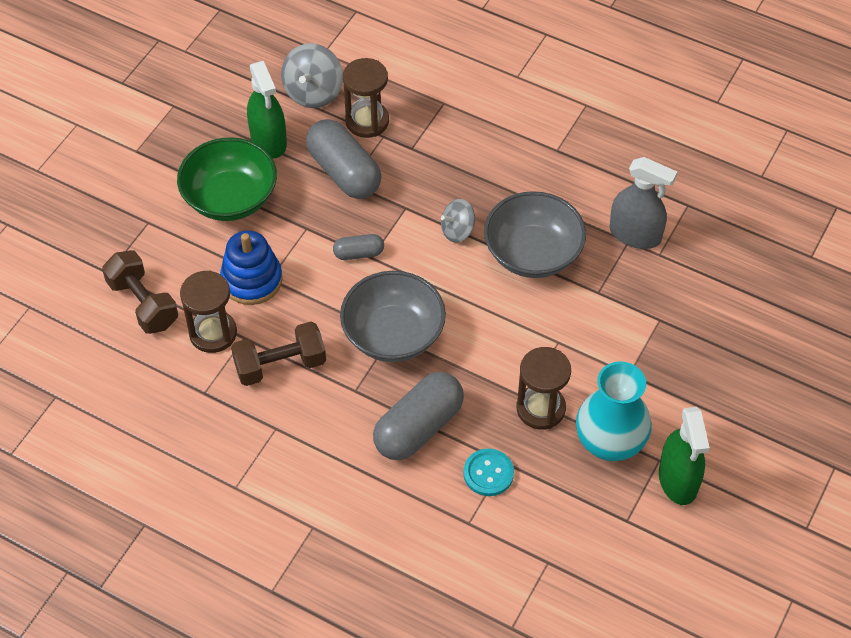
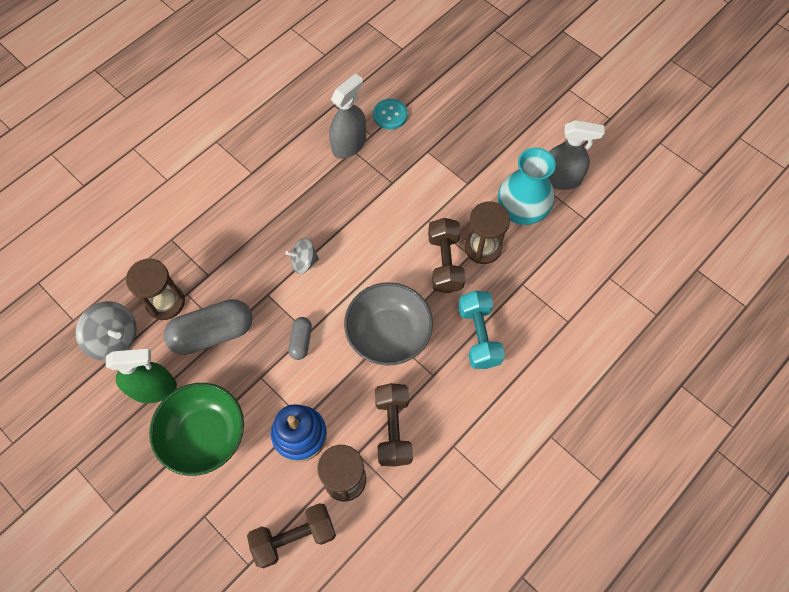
camera: 75 degrees left, 10 degrees up
(418, 427) = (479, 336): grey capsule -> turquoise dumbbell
(457, 231) = (304, 262): grey spinning top -> grey spinning top turned 90 degrees clockwise
(488, 473) = (529, 297): turquoise button -> turquoise button (390, 115)
(505, 372) = (445, 263): none -> brown dumbbell
(533, 253) = (343, 215): grey bowl -> none
(678, 480) = (560, 179): green spray bottle -> grey spray bottle

